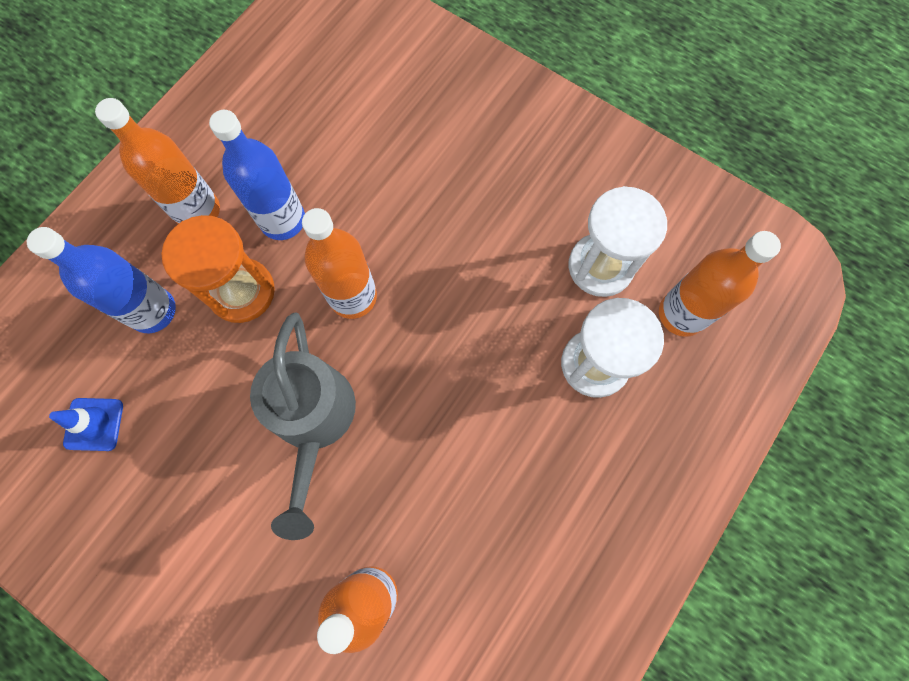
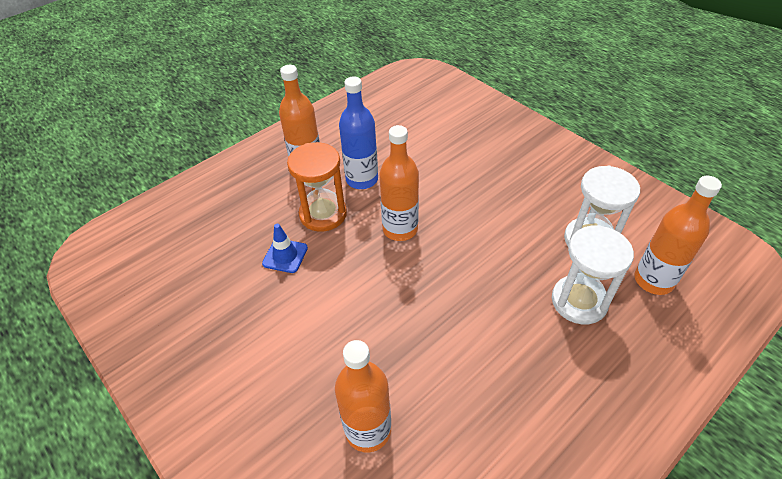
camera: 15 degrees right, 25 degrees down
(94, 424) = (197, 273): blue traffic cone -> blue traffic cone (285, 256)
(153, 311) = (260, 215): blue bottle -> none
(313, 422) = (352, 300): grey watering can -> none

